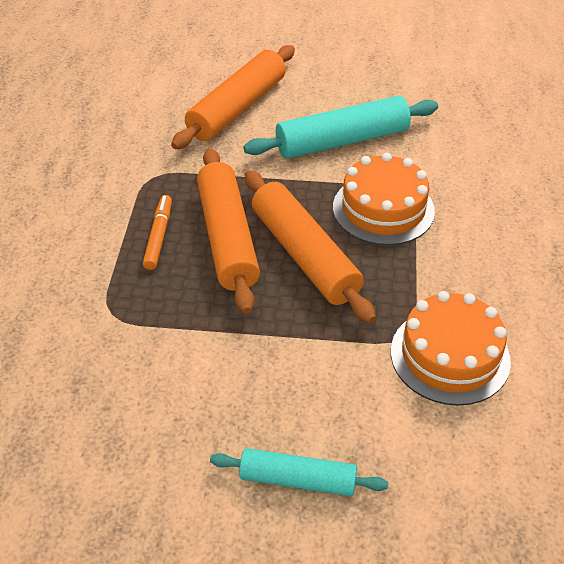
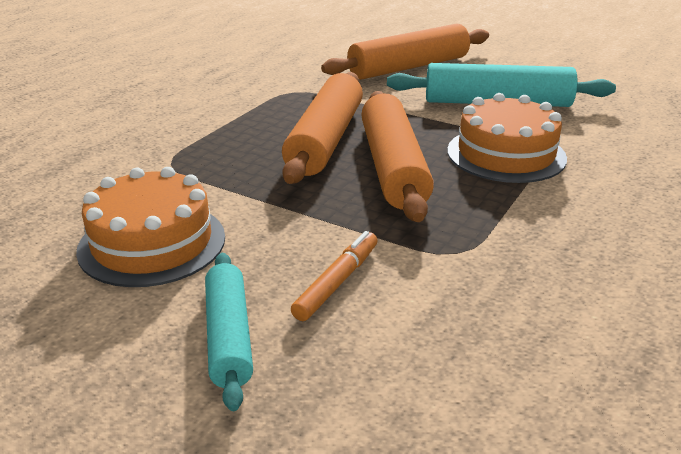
camera: 25 degrees right, 15 degrees down
(158, 236) = (262, 126): orange marker -> orange marker (336, 282)
(298, 479) = (229, 336): turquoise rolling pin -> turquoise rolling pin turned 45 degrees clockwise
(450, 356) = (501, 283): orange cake -> orange cake (152, 243)

